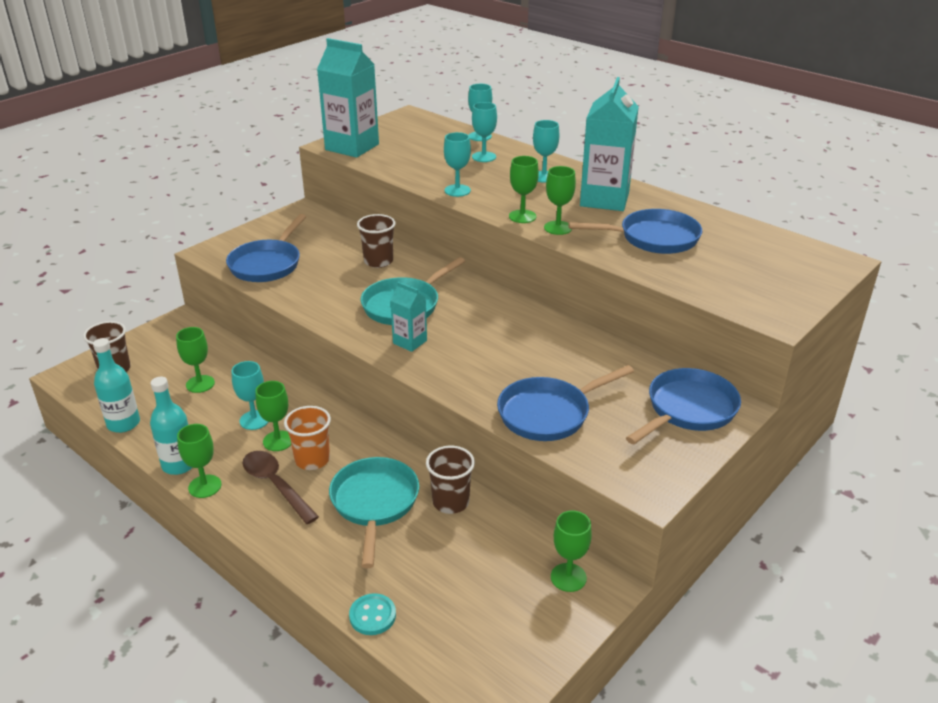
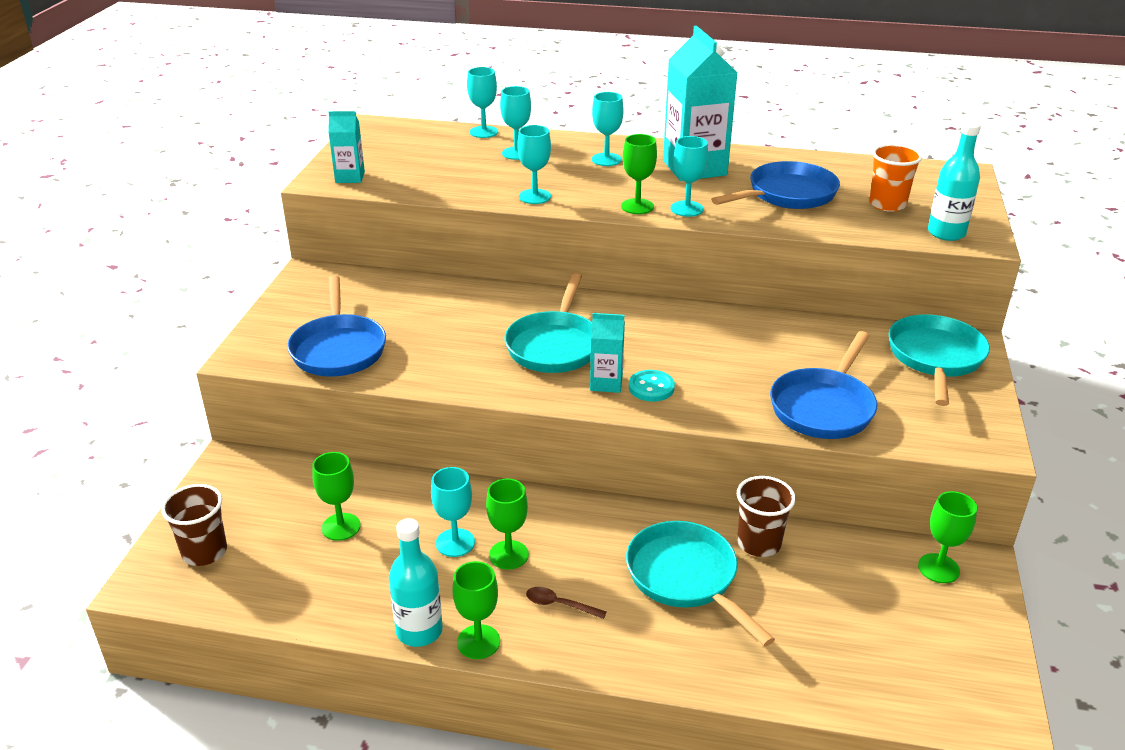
camera: 30 degrees left, 0 degrees up
(123, 424) = (292, 612): turquoise bottle -> turquoise bottle (946, 233)
(275, 485) = (559, 605): brown spoon -> brown spoon, size x0.54
(312, 460) = (570, 560): orange cup -> orange cup (887, 204)
(352, 147) = (350, 177): turquoise carton -> turquoise carton, size x0.50
(372, 615) = (807, 693): turquoise button -> turquoise button (651, 387)
(378, 261) = (469, 306): brown cup -> none
(558, 228) = (687, 209): green goblet -> turquoise goblet
(688, 410) = (935, 358): blue pan -> turquoise pan

